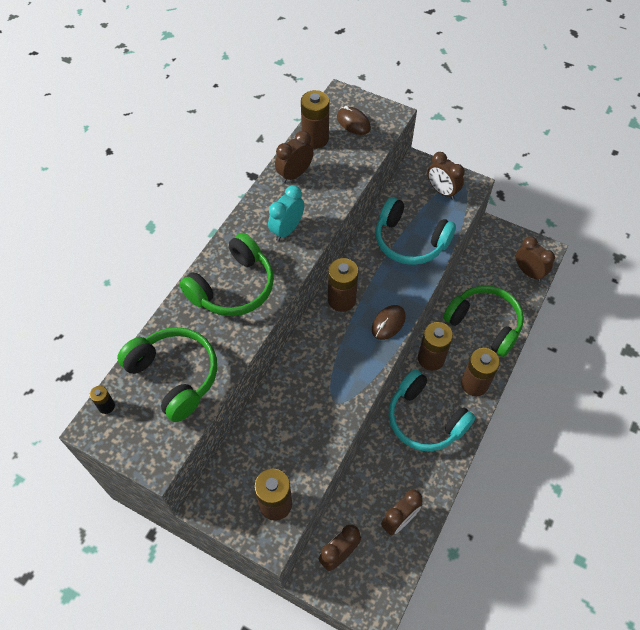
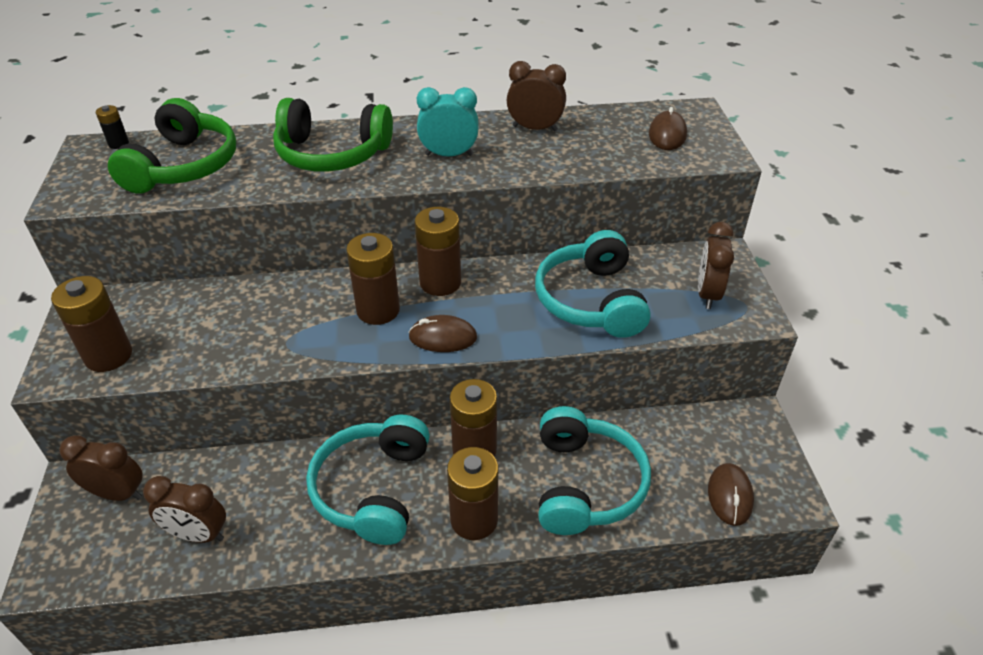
camera: 55 degrees right, 15 degrees down
(315, 139) = (605, 120): brown battery -> brown battery (378, 310)
(484, 324) = (585, 484): green headphones -> turquoise headphones
(528, 272) = (730, 496): brown clock -> brown mouse

